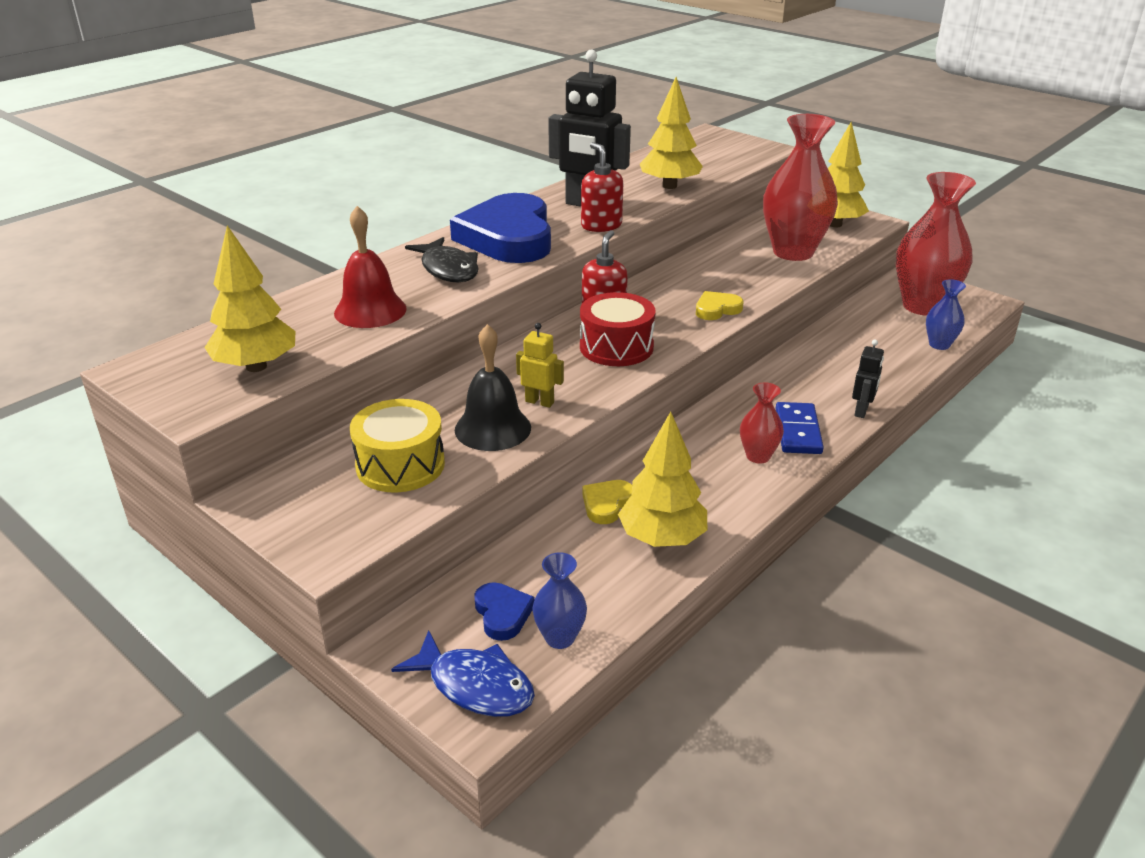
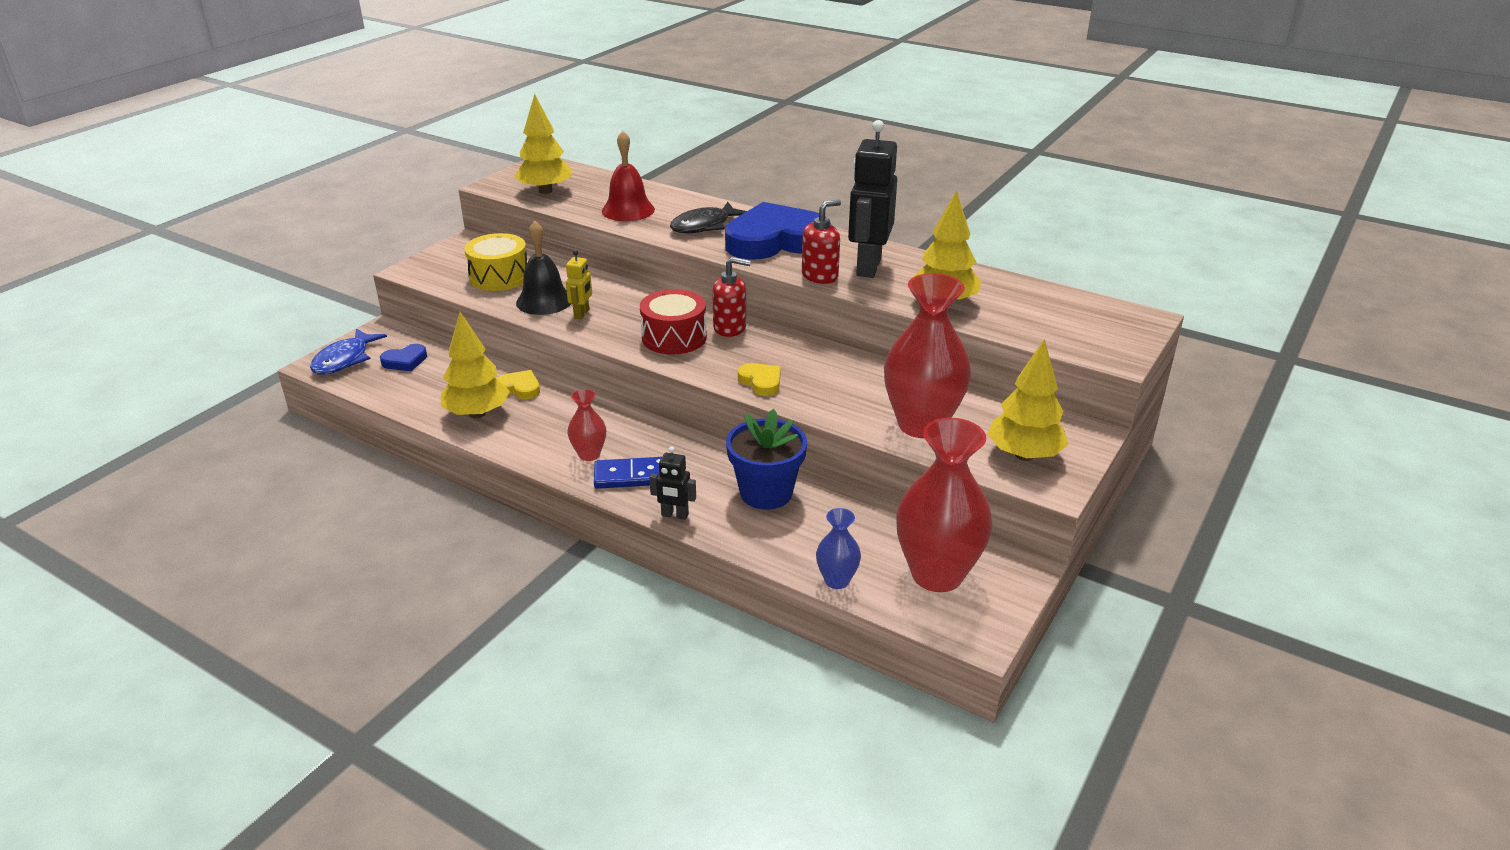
camera: 80 degrees right, 0 degrees up
(560, 638) = (379, 383): blue vase -> none
(823, 363) = (766, 493): none -> blue flower pot

